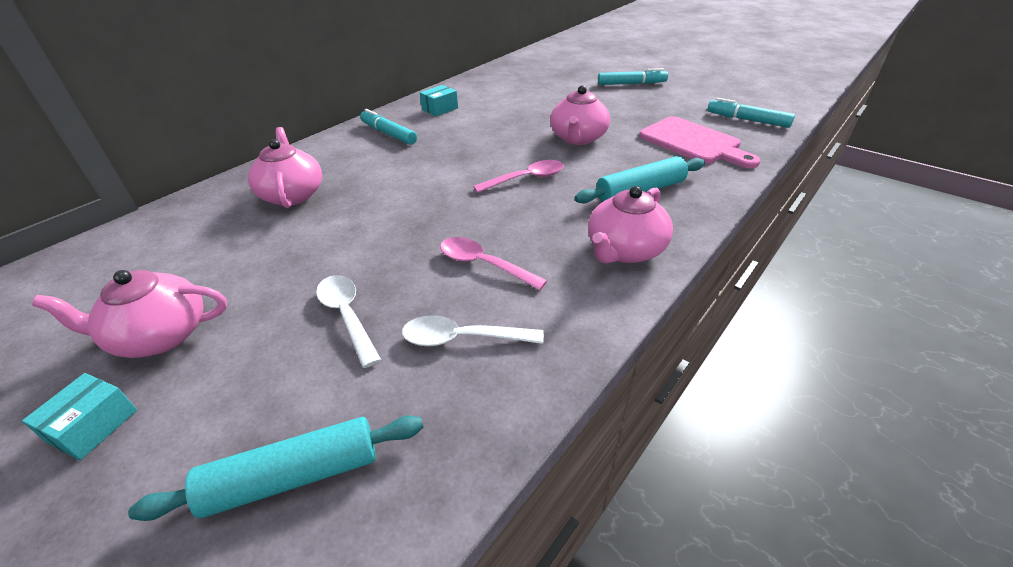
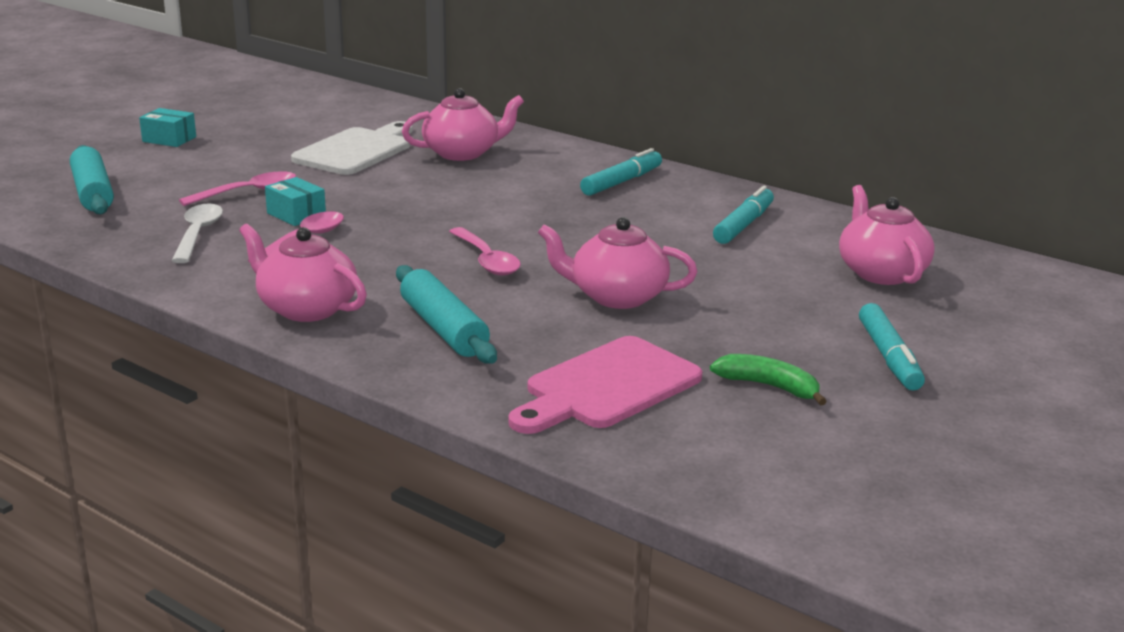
camera: 85 degrees right, 15 degrees down
(159, 336) = (252, 140): pink teapot -> pink teapot (881, 272)
(250, 252) = (356, 150): none -> white cutting board
(347, 316) = (248, 192): white spoon -> pink spoon
(440, 109) = (715, 206): turquoise box -> turquoise box (296, 215)
(672, 107) = (769, 386): none -> green banana
(747, 120) = (718, 457): turquoise marker -> turquoise marker (743, 225)

